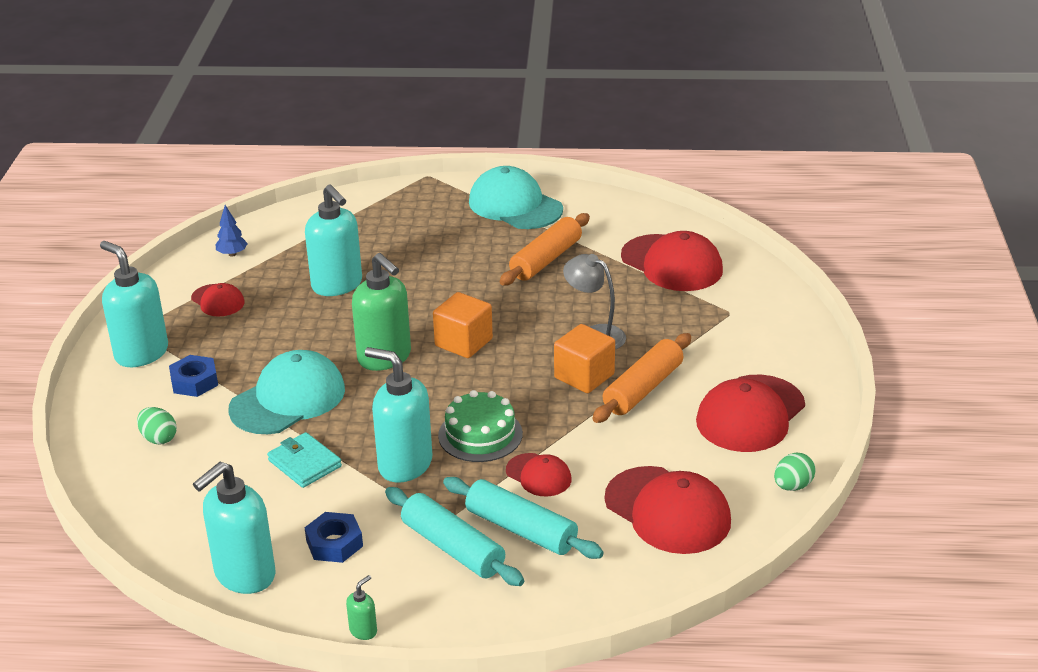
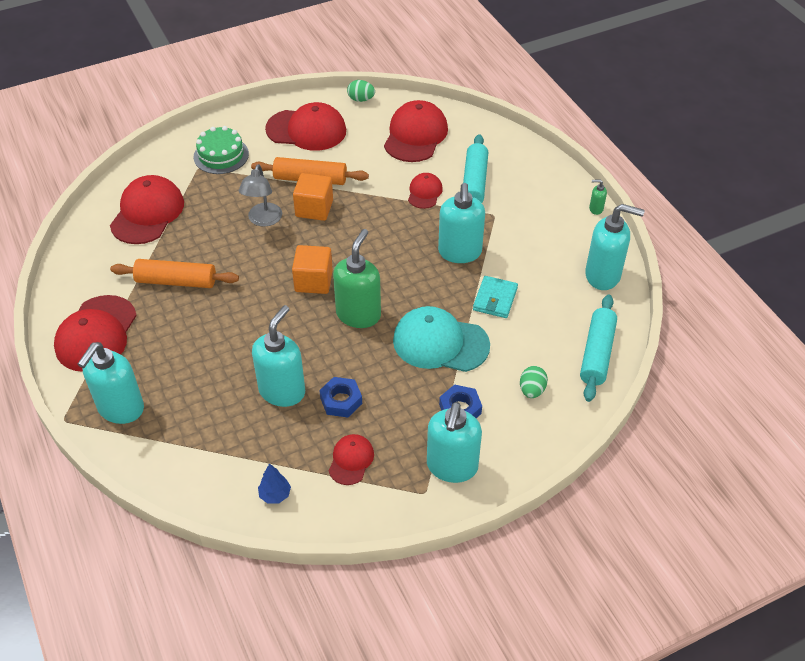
camera: 120 degrees left, 15 degrees up
(334, 543) = (548, 250): blue nut -> blue nut (341, 401)
(410, 202) = (120, 409): none -> turquoise soap dispenser
(453, 547) = (510, 202): turquoise rolling pin -> turquoise rolling pin (597, 353)
(480, 434) = (406, 231): green cake -> green cake (221, 155)
(515, 205) = (96, 334): turquoise cap -> red cap

